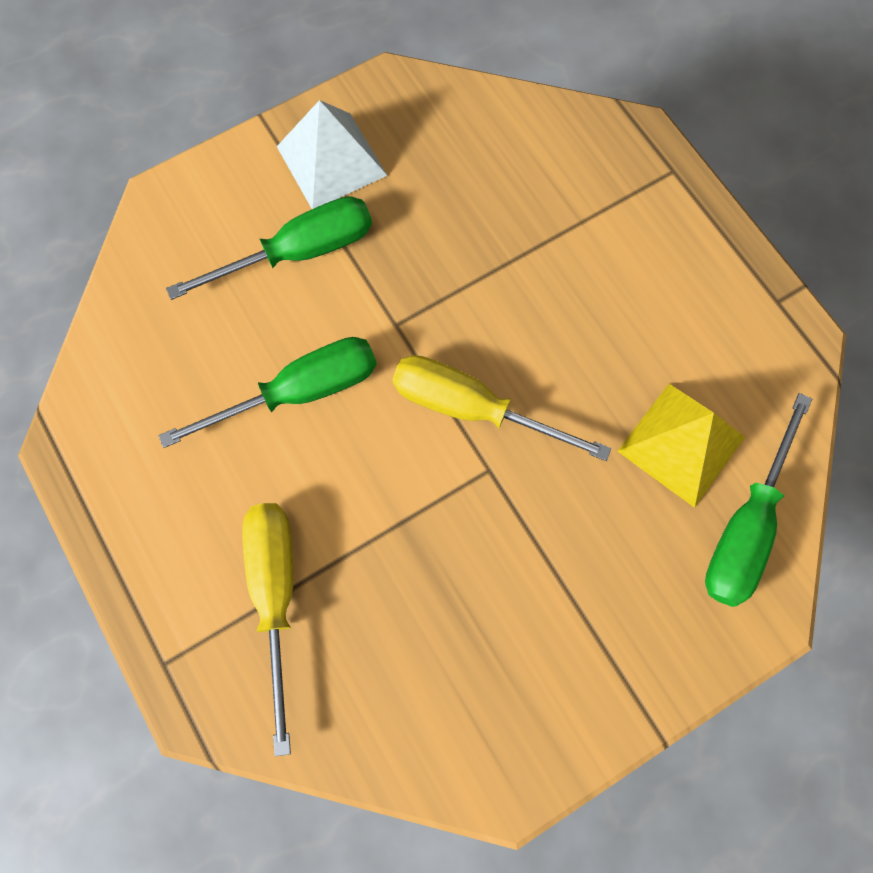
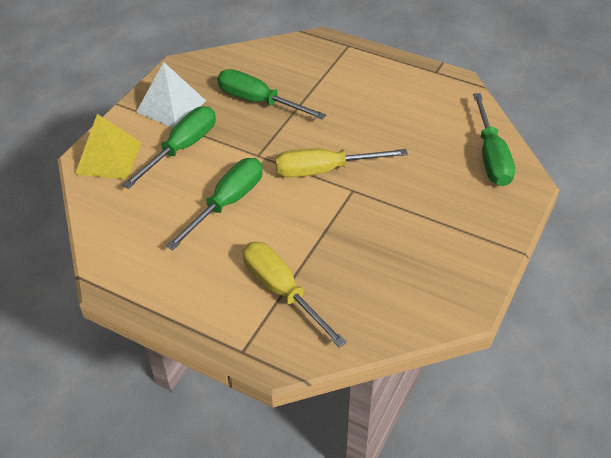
camera: 30 degrees left, 25 degrees down
(461, 218) = (258, 101): none -> green screwdriver
(681, 444) = (436, 140): yellow pyramid -> yellow pyramid (108, 158)

